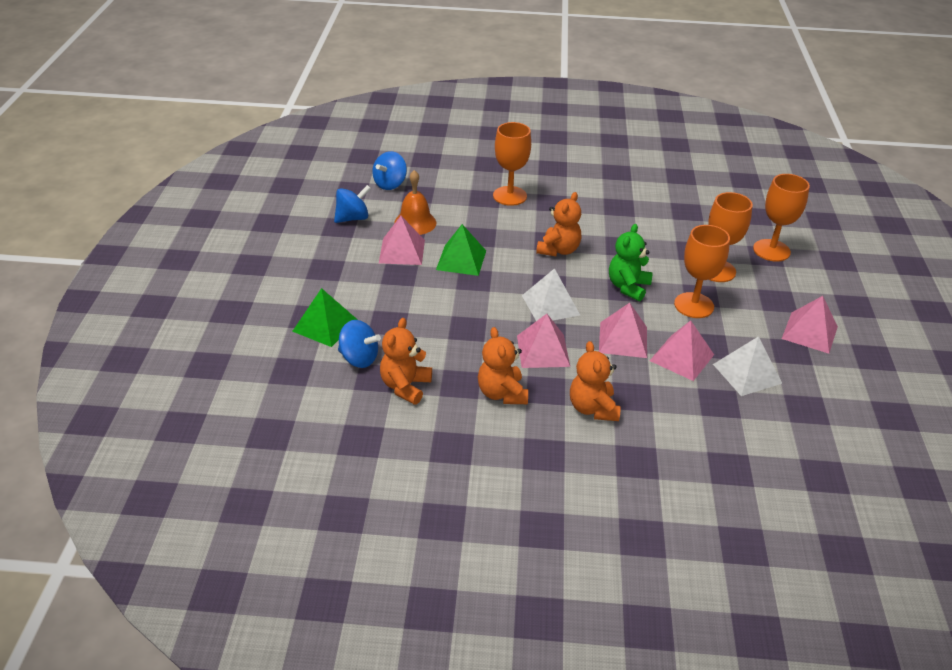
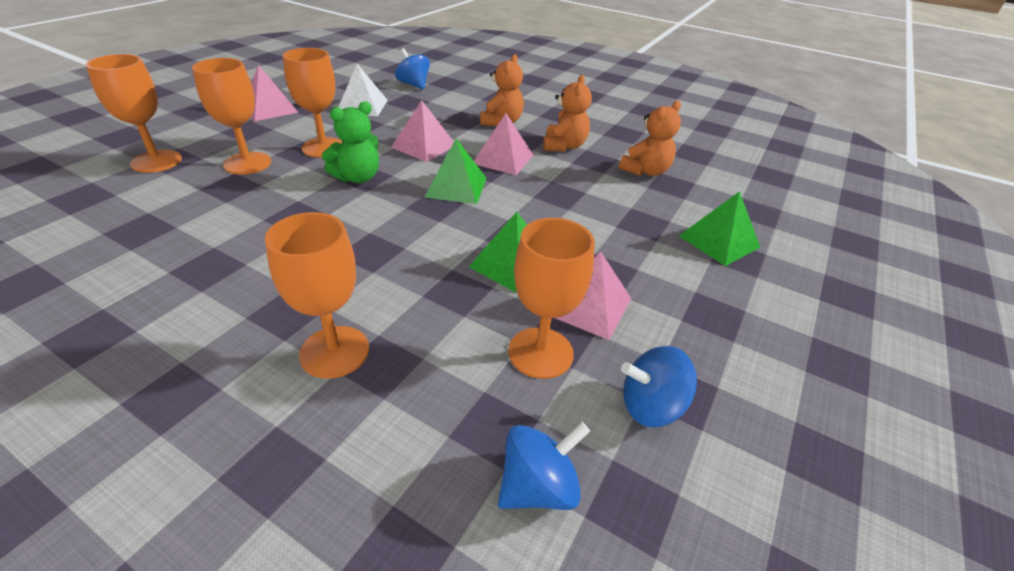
camera: 155 degrees left, 0 degrees up
(359, 358) = (684, 202): blue spinning top -> blue spinning top (414, 85)
(415, 223) = (540, 352): orange bell -> orange goblet
(550, 305) = (456, 187): white pyramid -> green pyramid
(558, 250) = (376, 236): orange teddy bear -> none
(681, 357) = (394, 125): pink pyramid -> none

